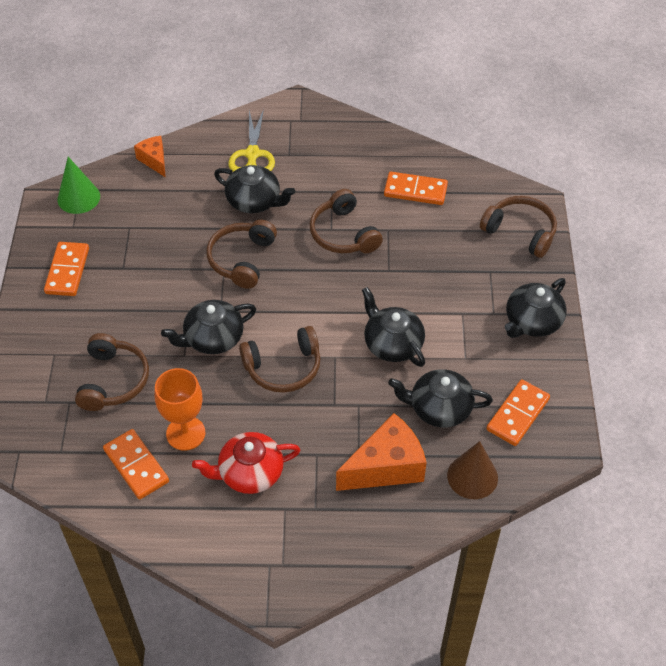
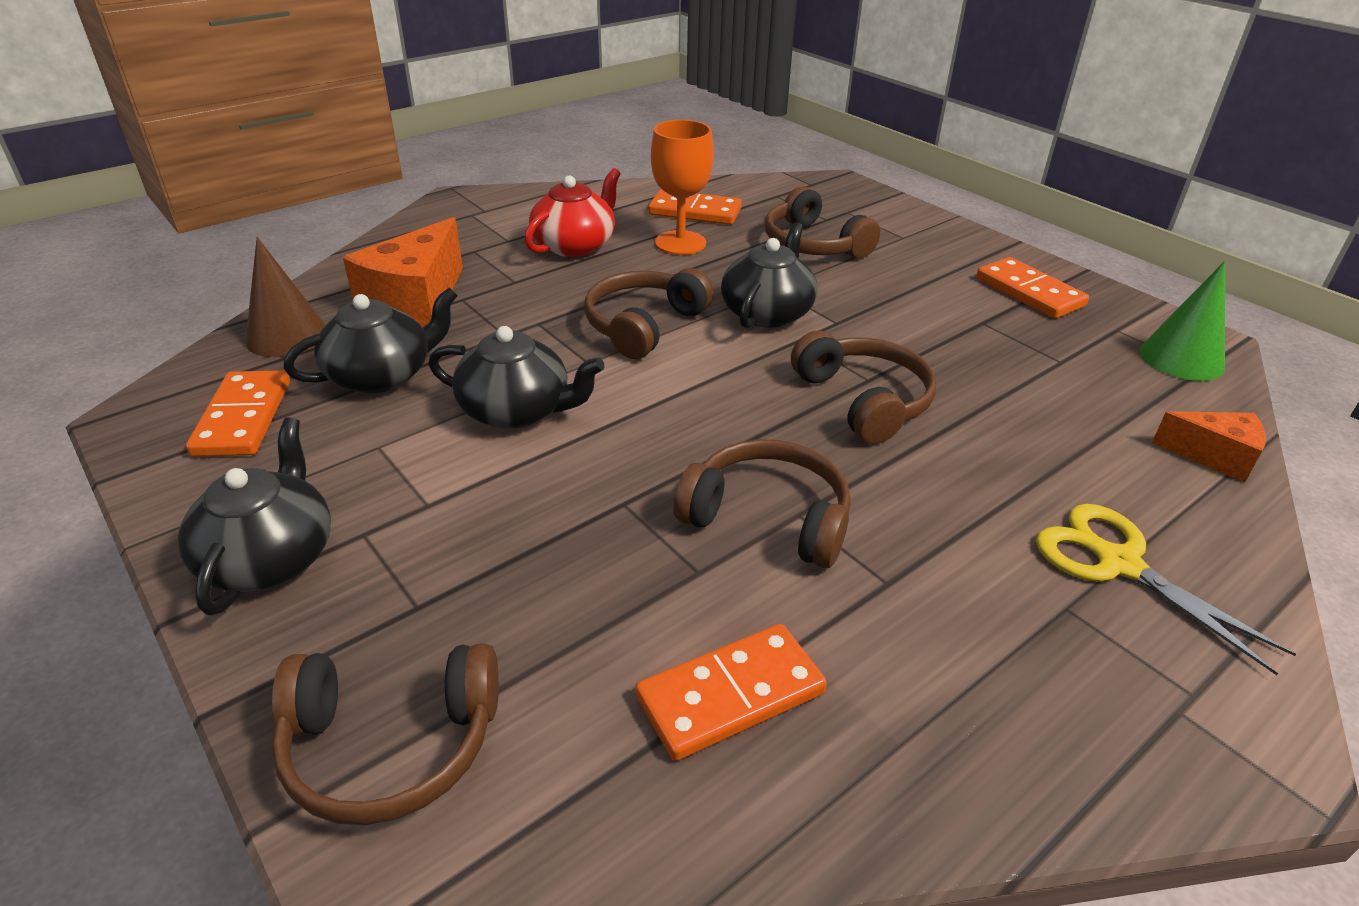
camera: 140 degrees right, 15 degrees down
(254, 201) = (977, 485): black teapot -> none

